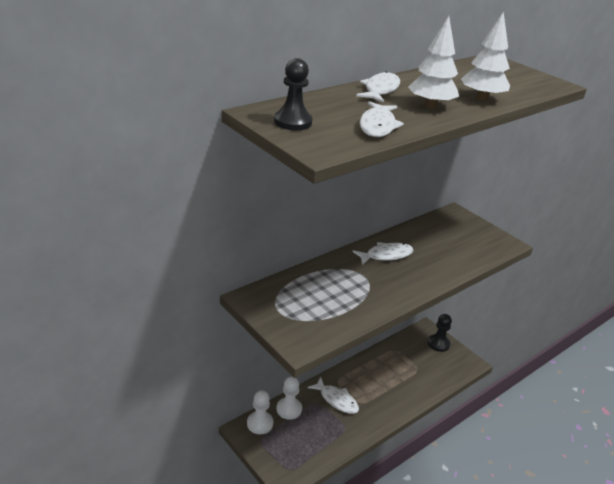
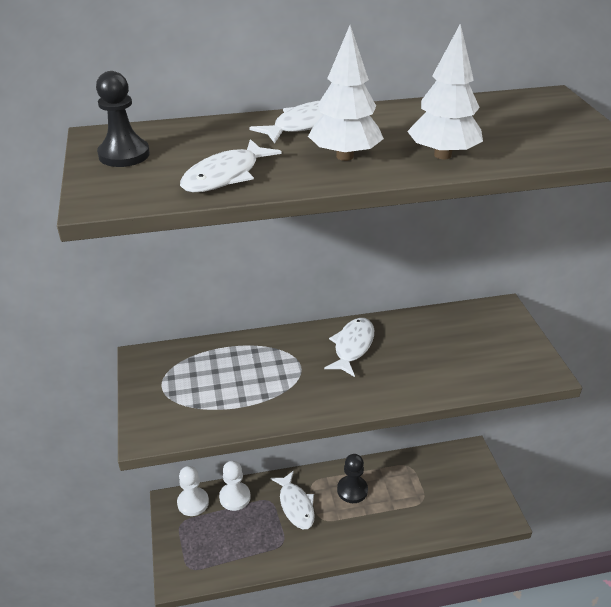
camera: 30 degrees right, 5 degrees up
(386, 255) = (352, 346): white fish -> white fish turned 75 degrees counterclockwise
(438, 344) = (474, 476): black pawn -> black pawn (352, 490)

